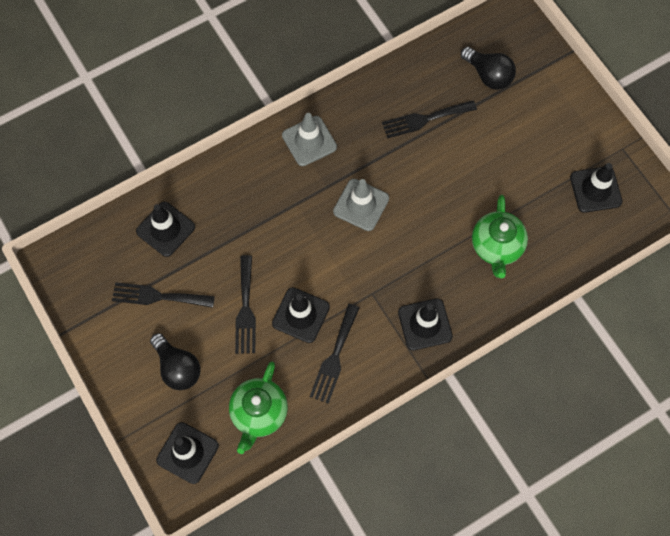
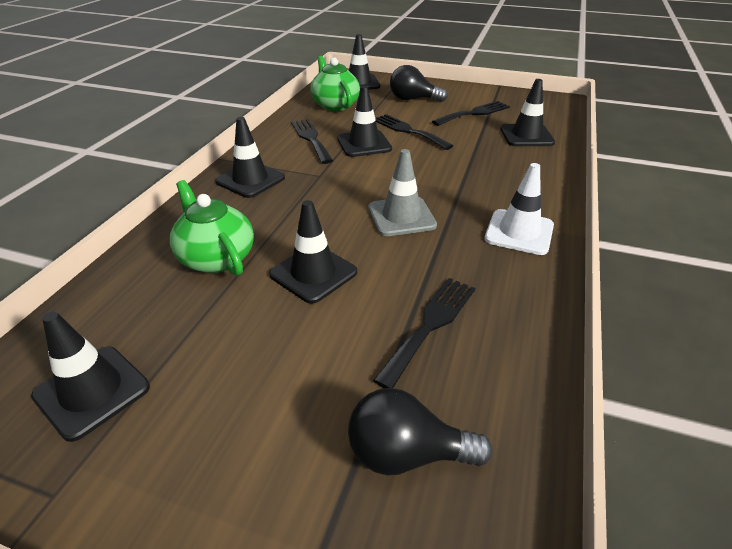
camera: 140 degrees right, 30 degrees down
(309, 141) = (519, 232): grey traffic cone -> white traffic cone
(452, 194) = (313, 273): none -> black traffic cone

